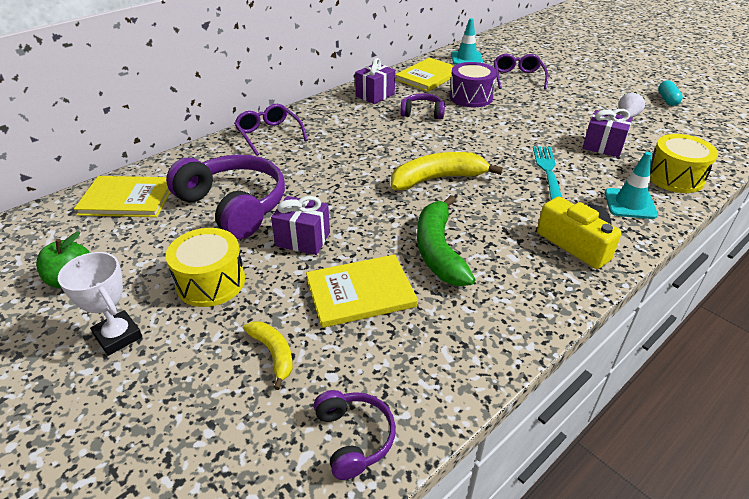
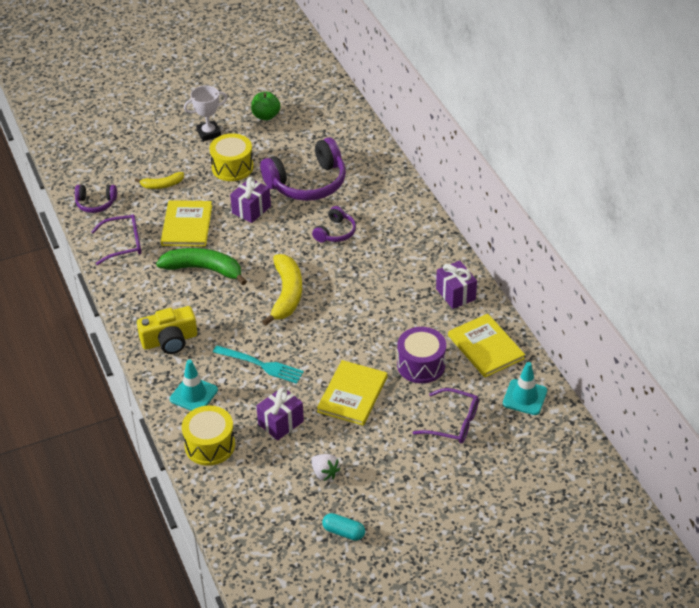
camera: 110 degrees right, 5 degrees up
(127, 199) = (342, 135): yellow book -> yellow book (352, 394)
(269, 134) = (405, 212): purple glasses -> purple glasses (124, 244)
(422, 113) = (402, 318): purple headphones -> purple headphones (335, 232)

